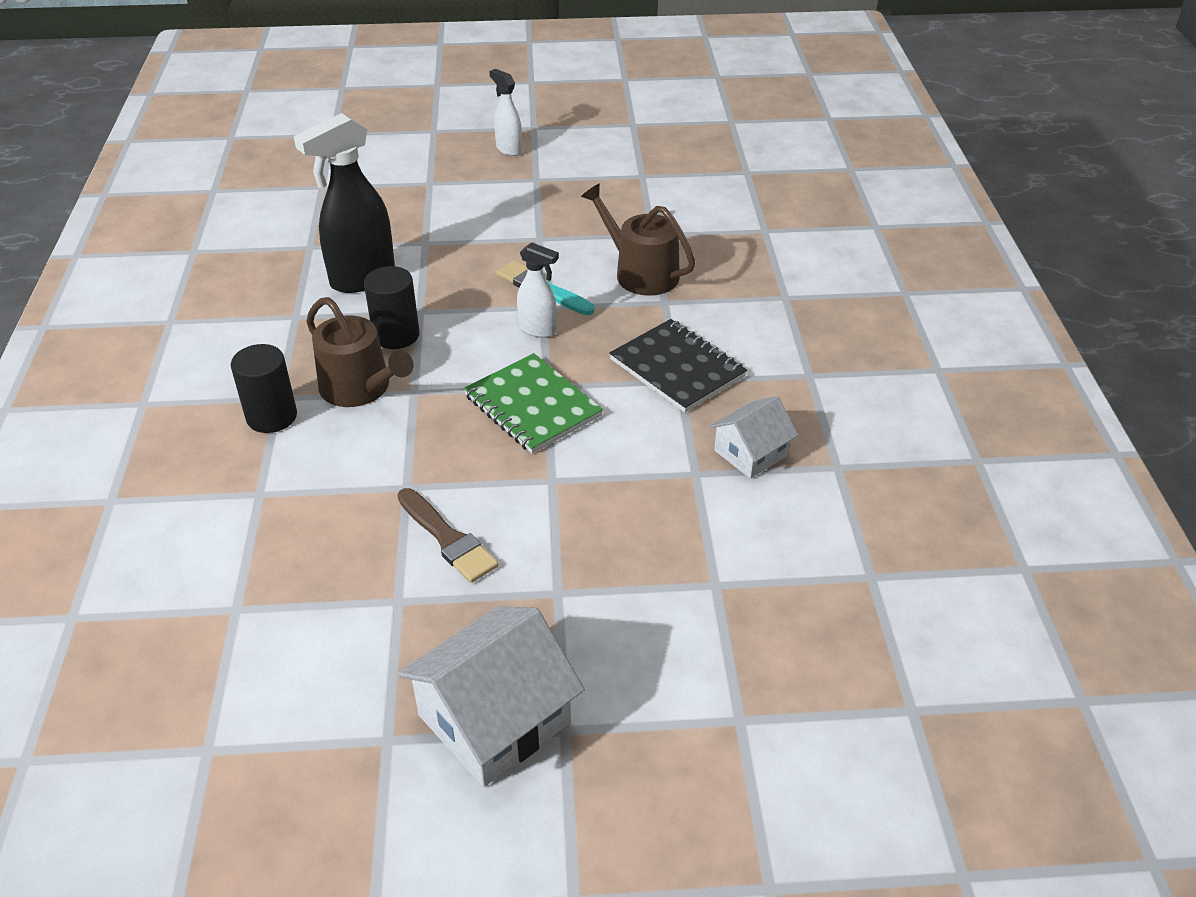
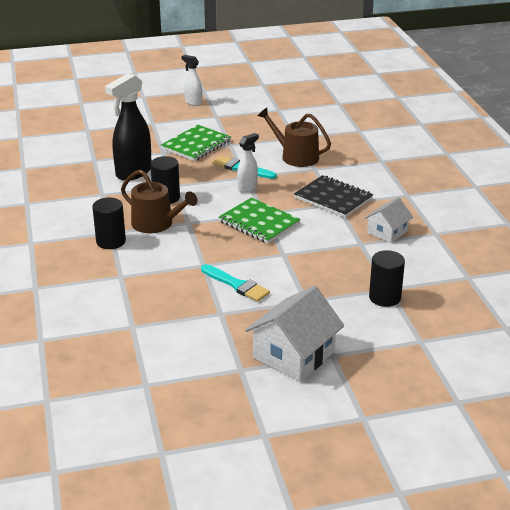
camera: 10 degrees left, 10 degrees down
(448, 539) = (236, 285): brown brush -> turquoise brush
(484, 233) = (196, 145): none -> green notebook
(538, 330) = (247, 188): white spray bottle -> white spray bottle turned 60 degrees counterclockwise
(702, 604) = (384, 297): none -> black cylinder

